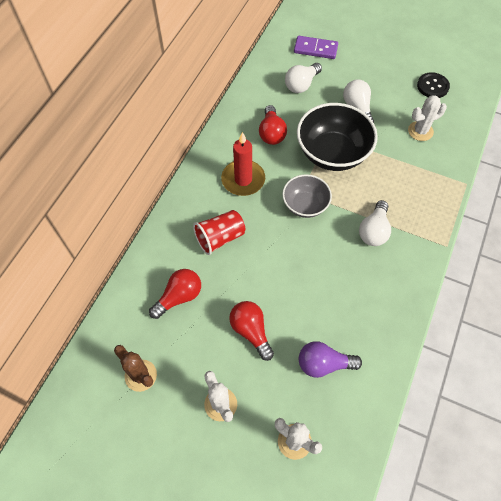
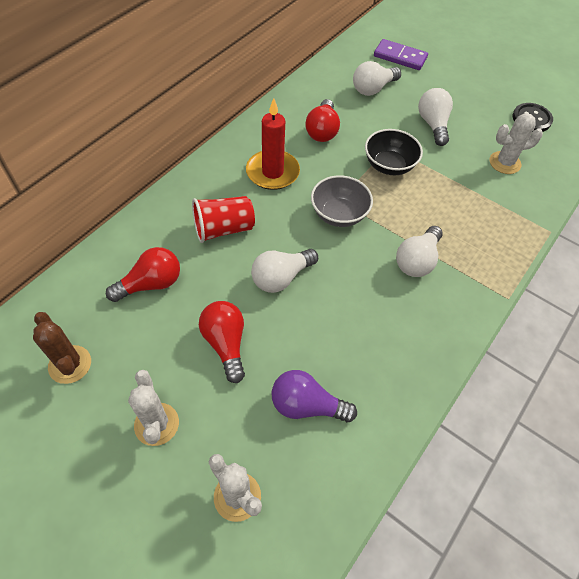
camera: 10 degrees right, 5 degrees down
(276, 268) = (281, 277): none -> white light bulb
(332, 153) = (389, 165): black bowl -> black bowl, size x0.59

